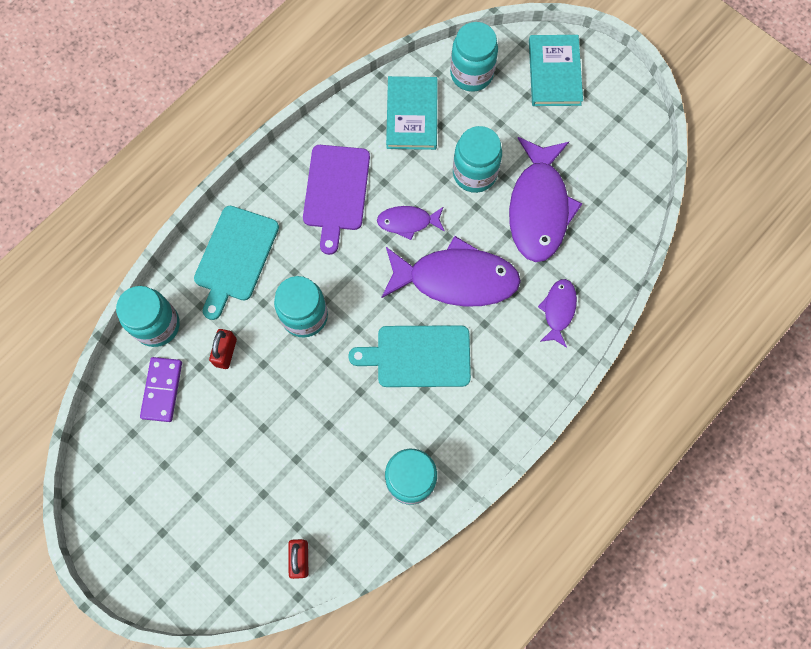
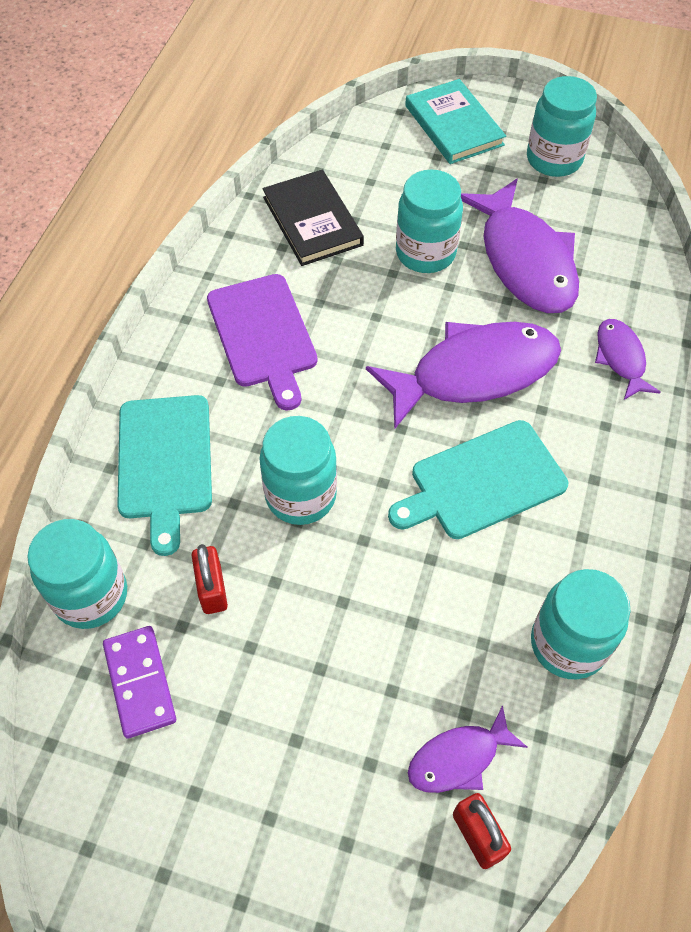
camera: 25 degrees left, 15 degrees down
(408, 222) = (375, 334): purple fish -> purple fish (459, 758)
(412, 115) = (312, 221): turquoise book -> black book
(471, 74) = (359, 157): turquoise jar -> turquoise jar (554, 159)

